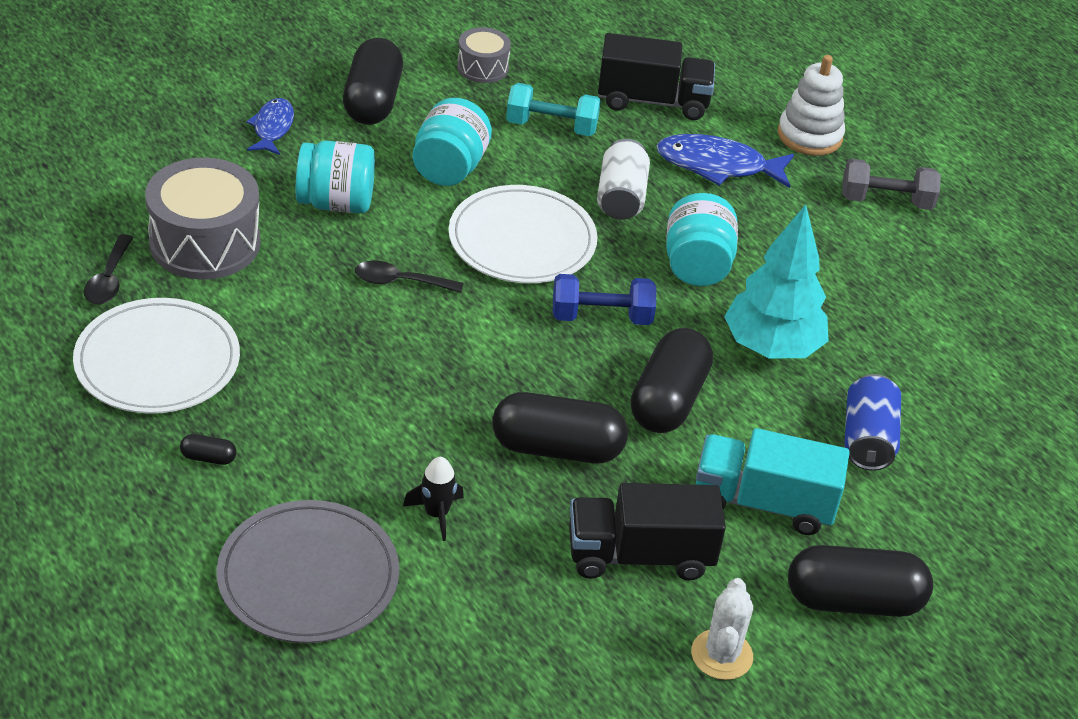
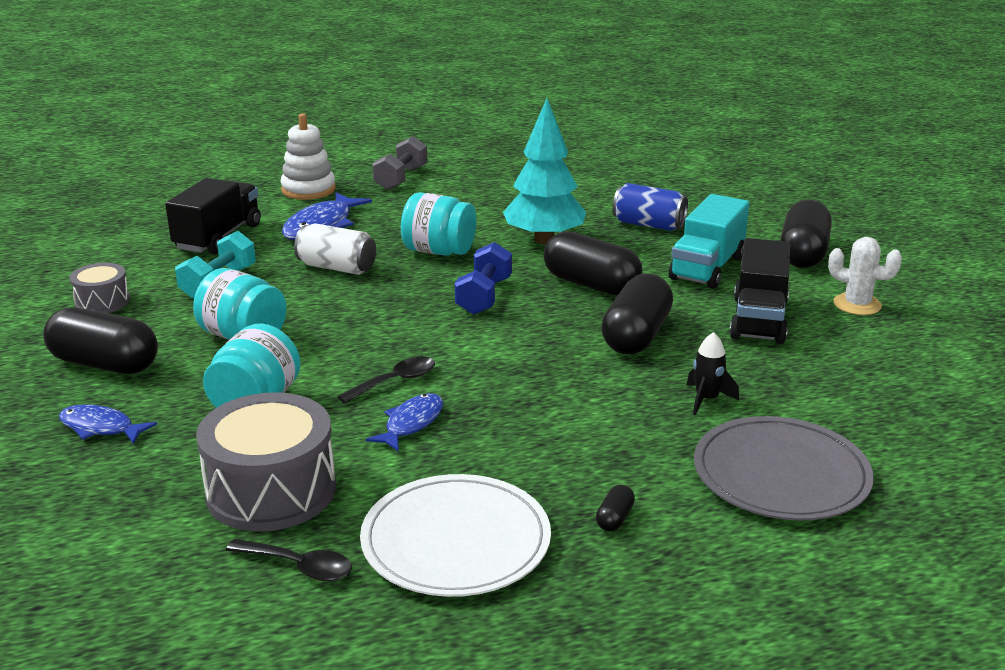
camera: 70 degrees left, 15 degrees down
(329, 305) = (411, 423): none -> blue fish
(400, 282) = (395, 381): black spoon -> black spoon turned 150 degrees counterclockwise
(522, 240) = (367, 316): white plate -> none

